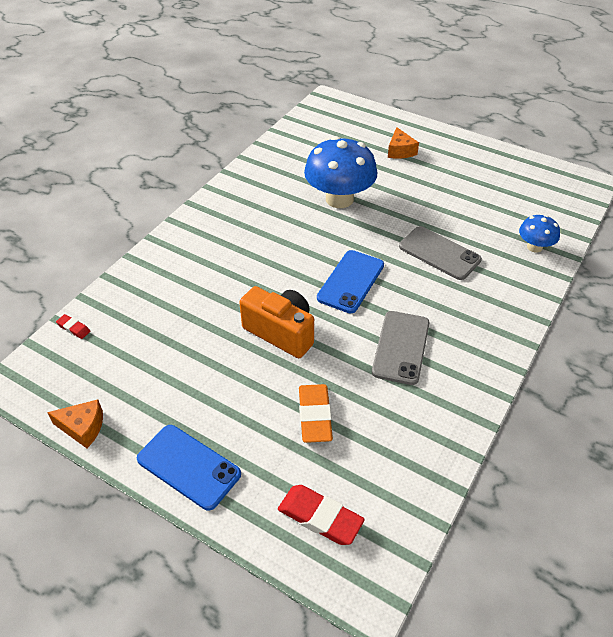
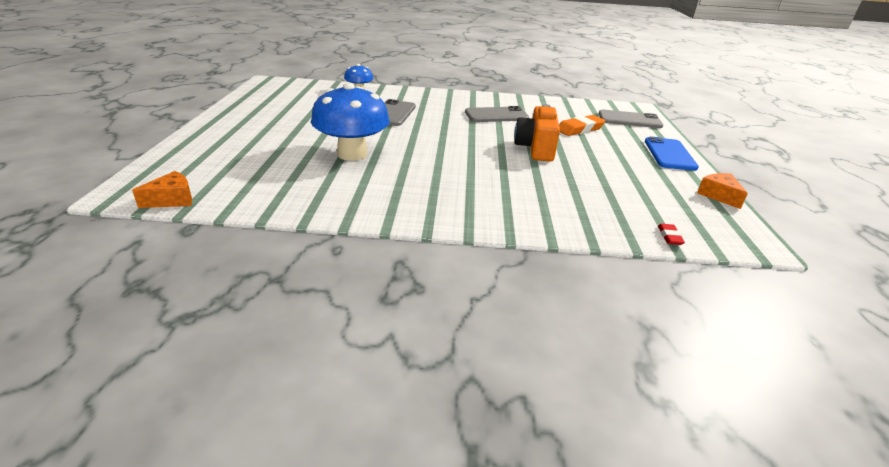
camera: 120 degrees left, 15 degrees down
(320, 517) = (629, 120): red eraser -> grey phone
(351, 281) = (456, 135): blue phone -> none
(400, 151) = (248, 139): orange cheese -> orange cheese (172, 199)

